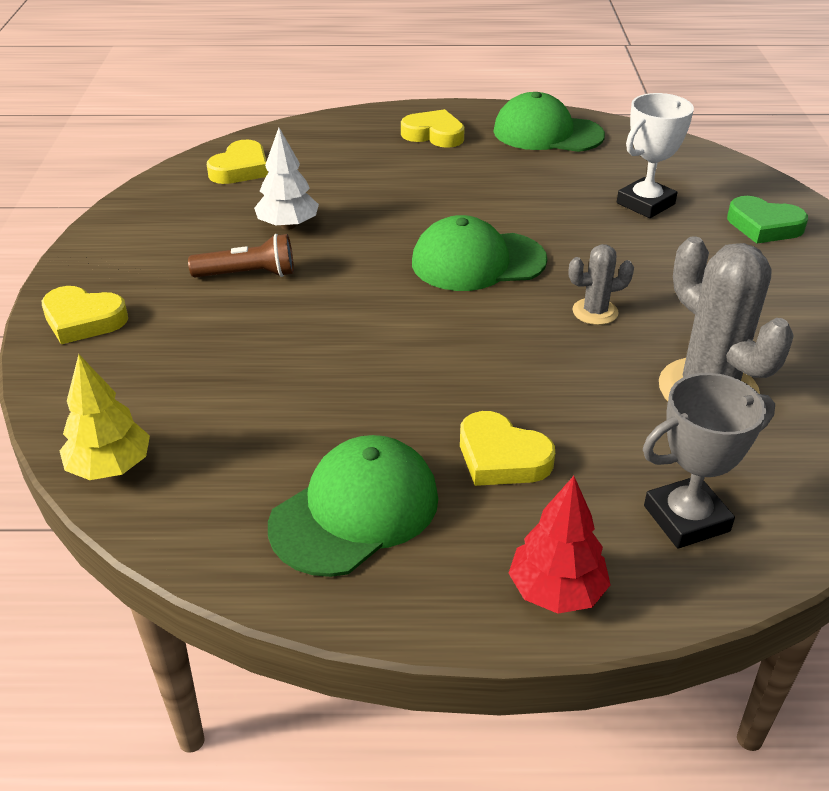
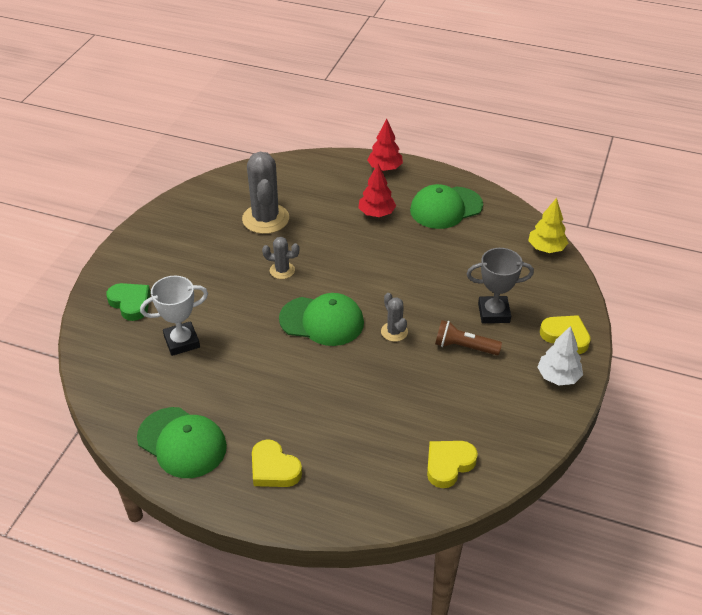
camera: 160 degrees left, 5 degrees up
(288, 226) = (428, 385): white tree -> white tree (558, 377)
(362, 271) = (394, 332): none -> grey cactus
(501, 457) = (376, 213): yellow heart -> red tree
(686, 518) = (321, 177): grey trophy -> grey trophy (494, 313)

